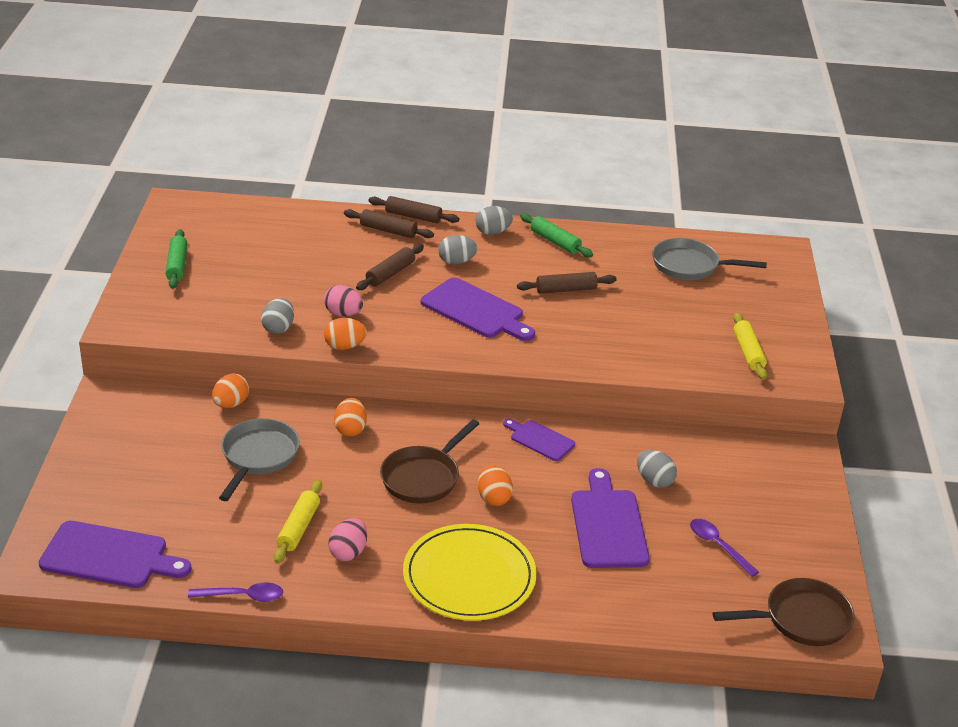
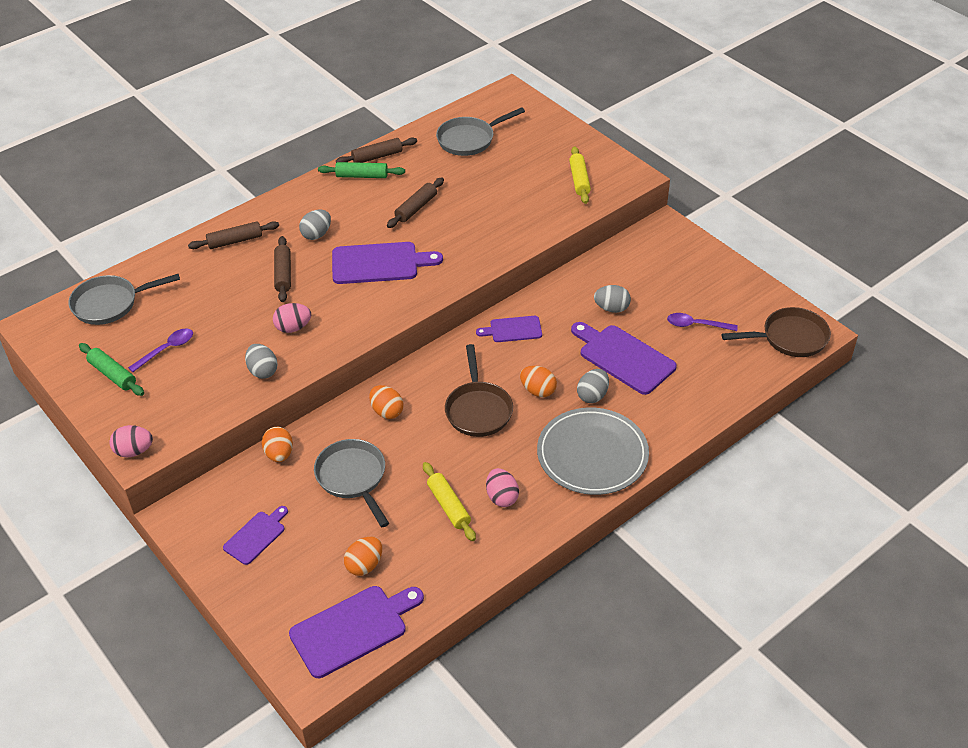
camera: 40 degrees left, 10 degrees up
(119, 322) = (134, 451): none -> pink egg
(137, 445) = (256, 536): none -> purple cutting board
(242, 220) = (110, 304): none -> grey pan
(243, 596) = (479, 581): purple spoon -> purple spoon (167, 349)
(344, 346) = (329, 352): orange egg -> orange egg (364, 565)
(413, 216) = (237, 218): brown rolling pin -> brown rolling pin (377, 156)
(469, 576) = (592, 454): yellow plate -> grey plate
(493, 232) = (310, 195): grey egg -> grey egg (592, 395)
(748, 352) = (579, 180): yellow rolling pin -> yellow rolling pin turned 45 degrees clockwise
(801, 619) = (789, 338): brown pan -> brown pan turned 45 degrees clockwise

